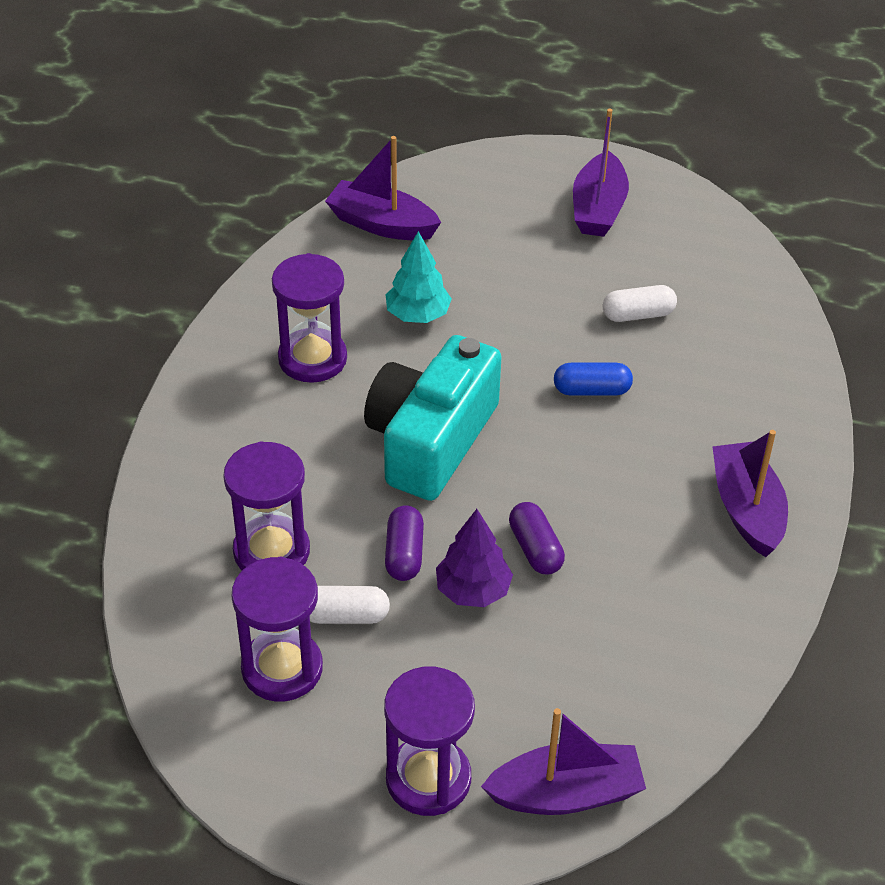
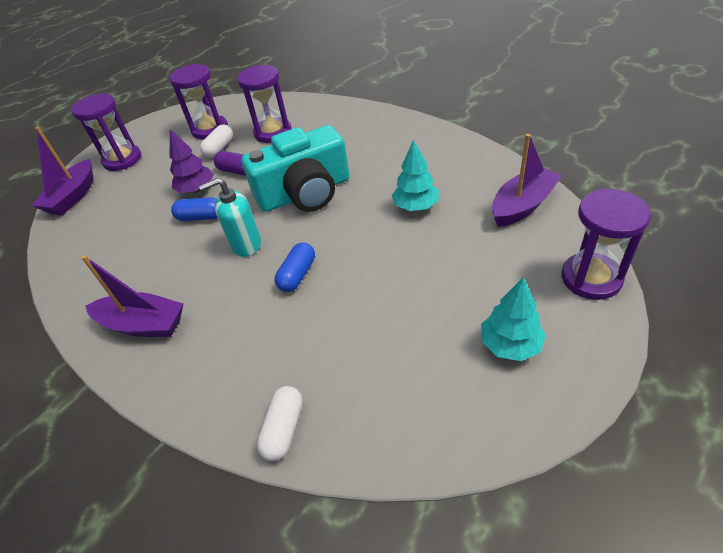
camera: 120 degrees right, 0 degrees up
(312, 359) = (397, 159): purple hourglass -> purple hourglass (591, 278)
(431, 440) = (305, 193): turquoise camera -> turquoise camera turned 105 degrees clockwise
(535, 549) = (200, 217): purple capsule -> blue capsule
(566, 465) = (246, 244): none -> turquoise soap dispenser
(598, 208) = (510, 345): purple boat -> turquoise tree
(638, 315) = (358, 327): white capsule -> white capsule (284, 429)

